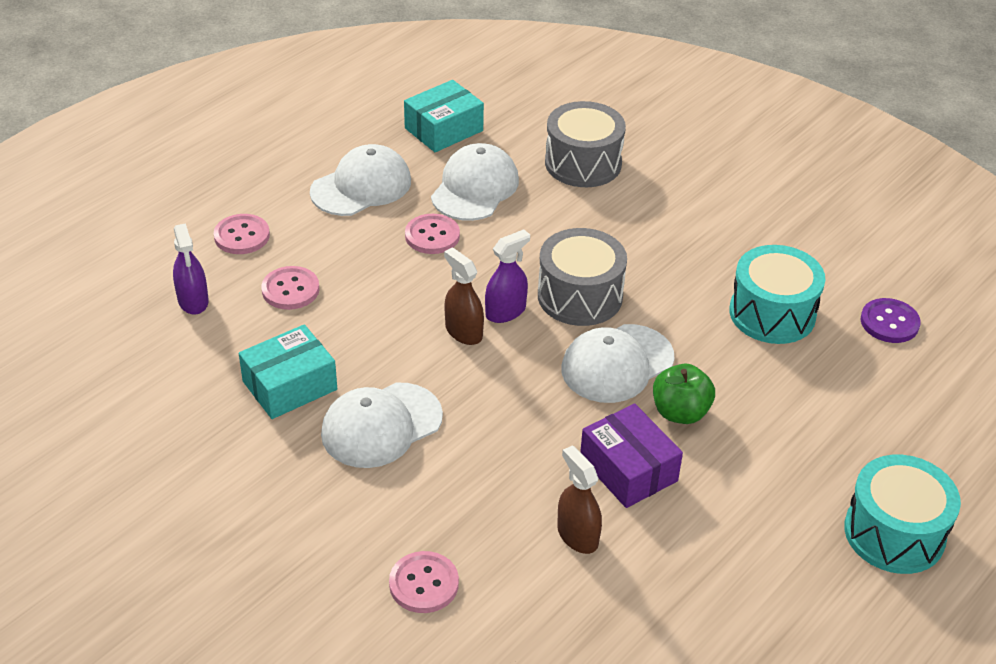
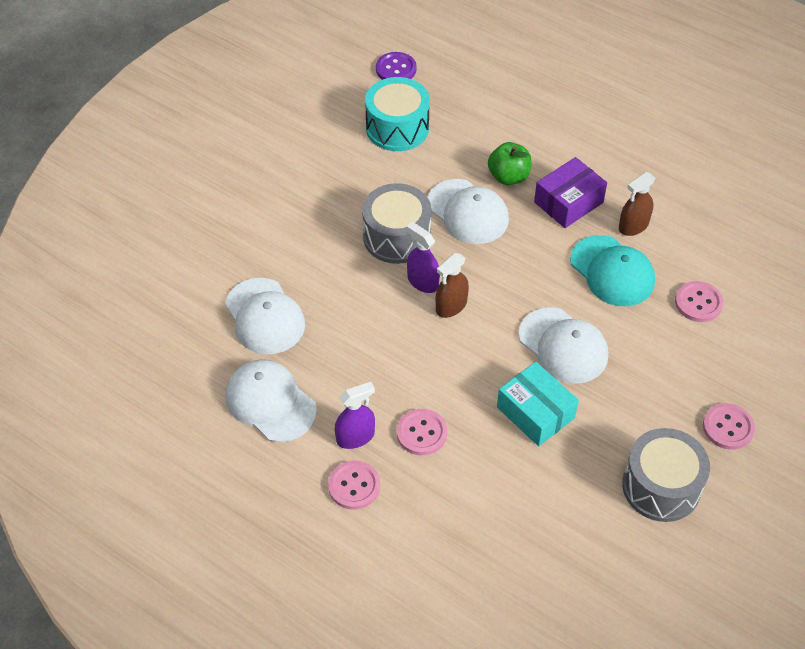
camera: 95 degrees left, 10 degrees up
(193, 301) = (449, 506): purple spray bottle -> purple spray bottle (355, 437)
(432, 236) = (335, 340): pink button -> pink button (728, 427)
(443, 129) = (176, 349): turquoise box -> none
(475, 188) = (264, 316): white cap -> white cap turned 135 degrees counterclockwise
(496, 496) = (612, 271): none -> turquoise cap
(583, 163) = (223, 244): grey drum -> grey drum (661, 486)
(894, 533) = (586, 78): turquoise drum -> none

